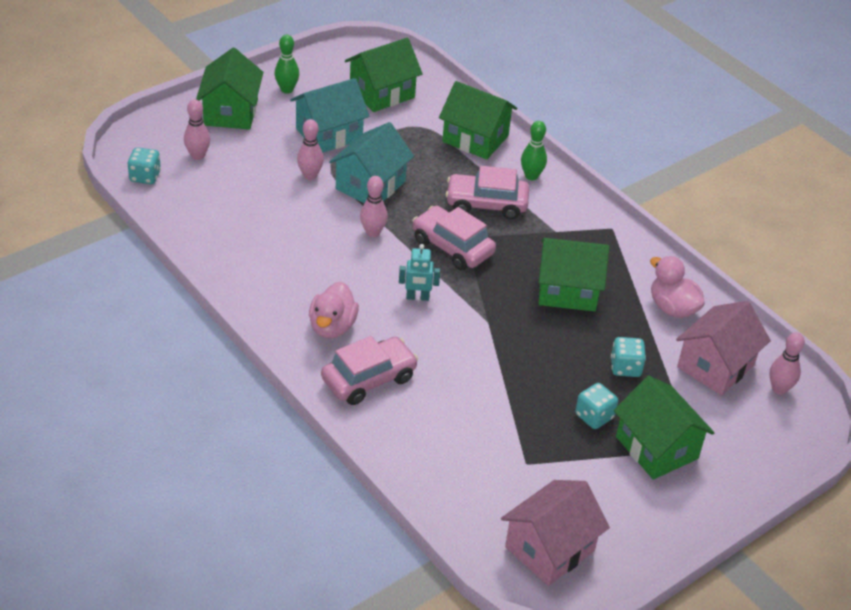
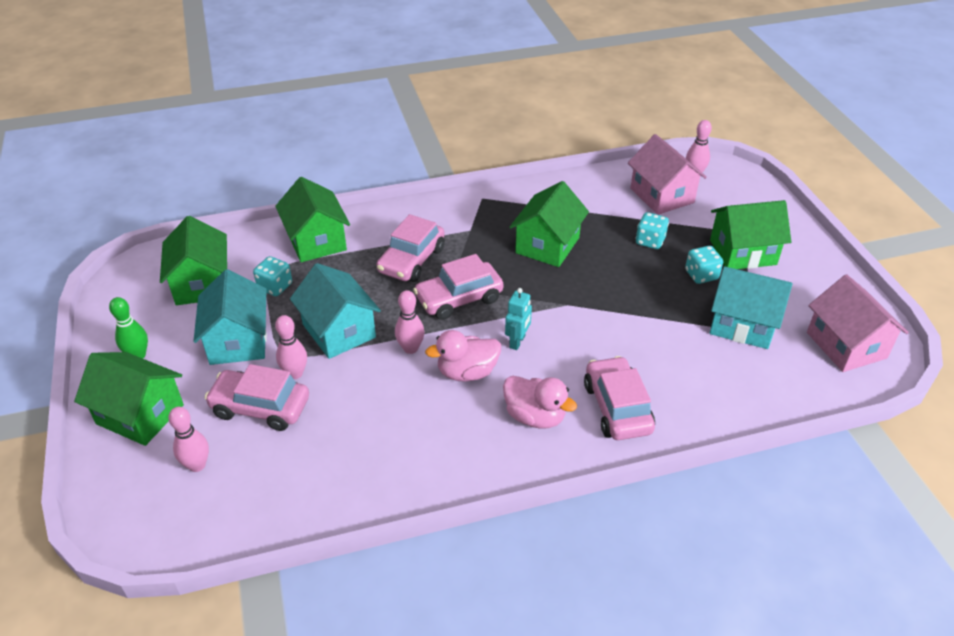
camera: 65 degrees left, 0 degrees up
(145, 176) = (201, 528): turquoise dice -> turquoise dice (275, 287)
(266, 168) = (260, 407): none -> pink car
(475, 139) = (316, 241): green house -> green house turned 75 degrees counterclockwise
(531, 176) = (390, 222): green bowling pin -> none
(534, 458) = (742, 324): none -> turquoise house
(672, 308) = (590, 196): pink duck -> pink duck (467, 372)

